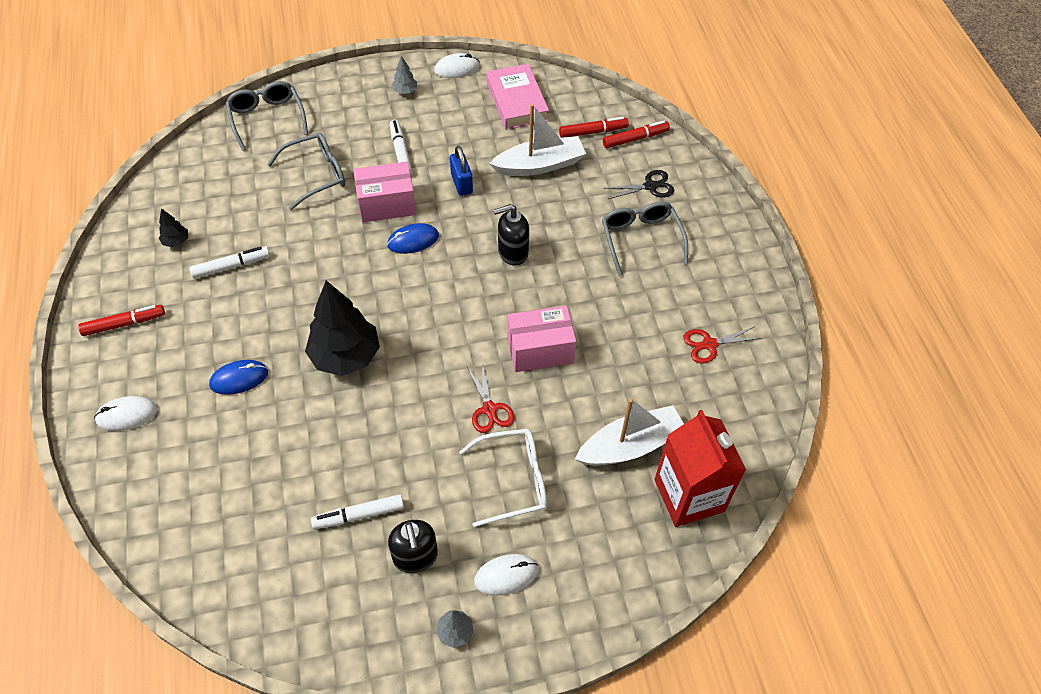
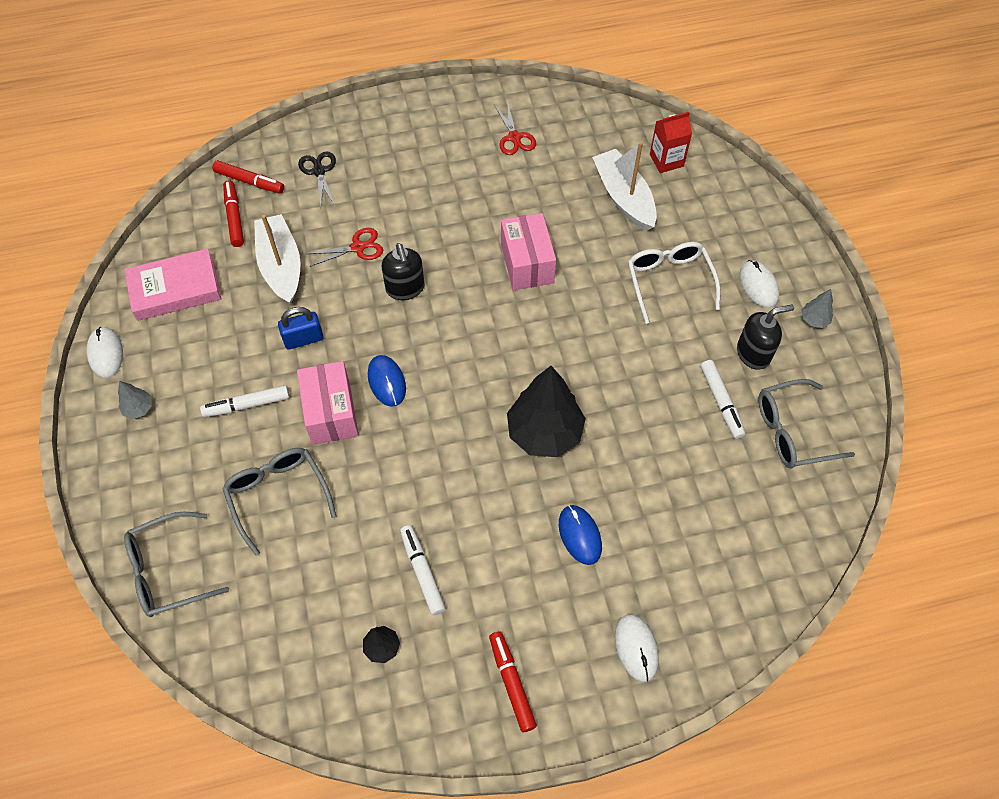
camera: 90 degrees left, 5 degrees up
(489, 409) = (597, 302): red scissors -> red scissors (358, 247)
(635, 139) = (249, 181): red marker -> red marker turned 135 degrees clockwise
(641, 240) = (390, 181): grey glasses -> grey glasses (793, 431)
(689, 495) = (666, 160): red carton -> red carton, size x0.58

